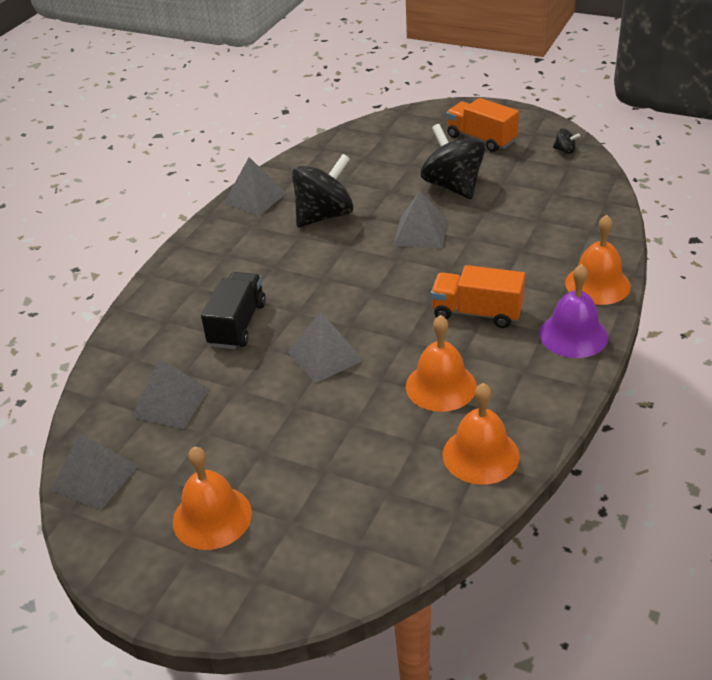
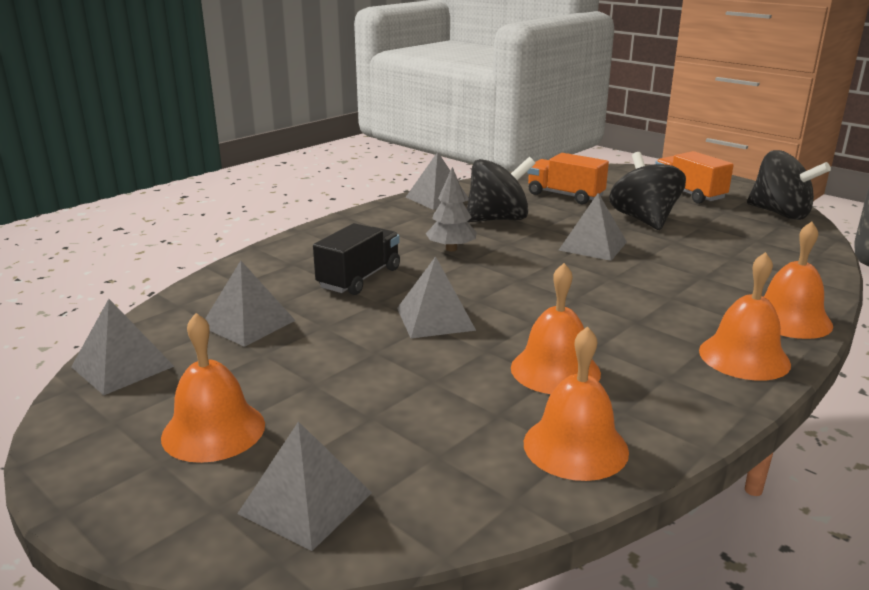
camera: 15 degrees right, 15 degrees down
(300, 266) = (451, 249): none -> grey tree
(317, 557) = (306, 503): none -> grey pyramid
(477, 313) = (628, 316): orange truck -> orange truck (565, 195)
(565, 150) = (780, 213): black spinning top -> black spinning top, size x2.49
(573, 335) = (744, 357): purple bell -> orange bell

